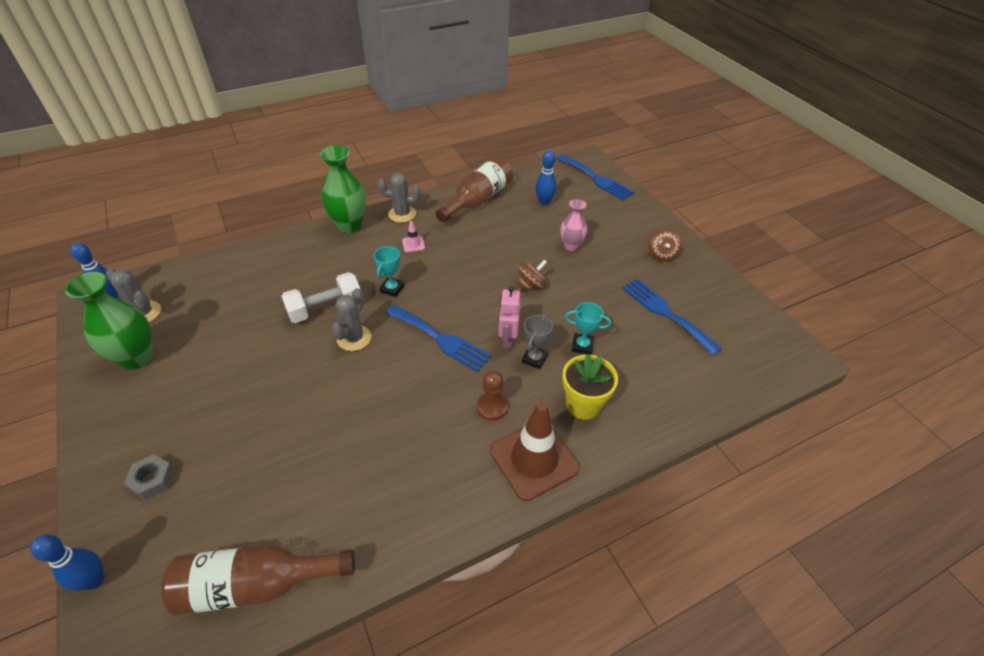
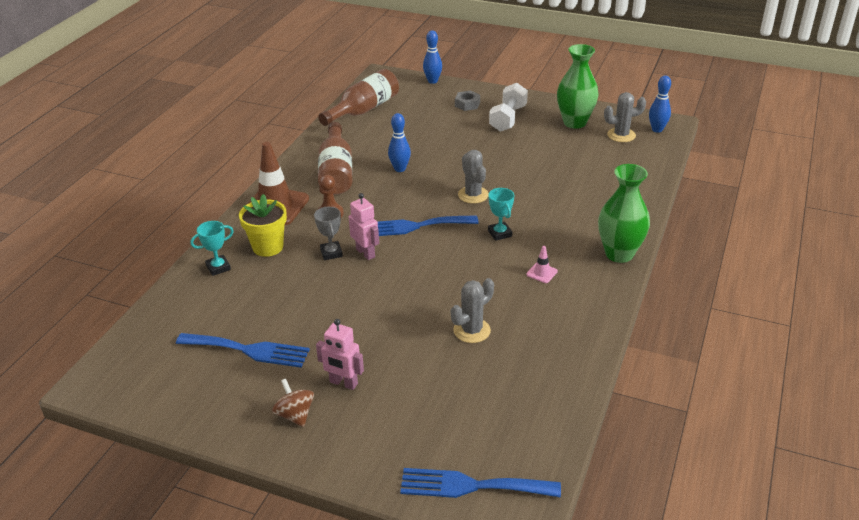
camera: 140 degrees right, 10 degrees down
(325, 308) = (522, 197): white dumbbell -> white dumbbell (508, 118)
(402, 214) = (599, 291): grey cactus -> grey cactus (472, 330)
(477, 200) = (558, 354): brown bottle -> brown bottle (336, 172)
(531, 285) = (395, 302): brown spinning top -> none
(544, 202) = (490, 401): blue bowling pin -> blue bowling pin (400, 169)
(571, 246) = (400, 363): pink vase -> none
(582, 346) = (302, 281): turquoise trophy -> turquoise trophy (218, 267)
(617, 255) = (343, 383): none -> pink robot

